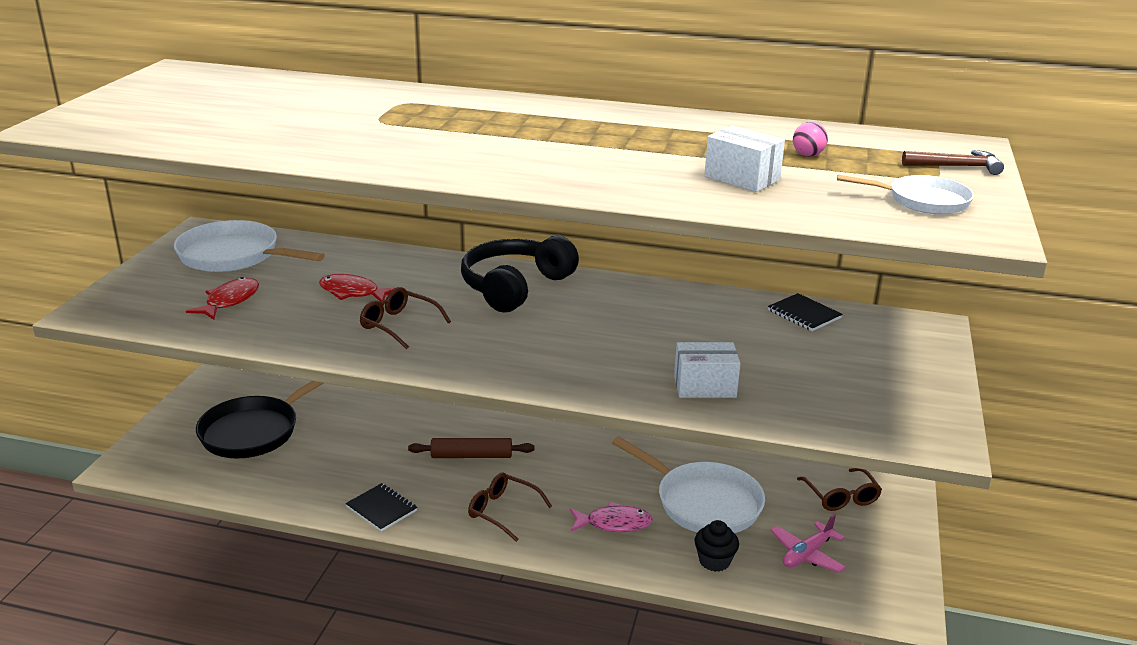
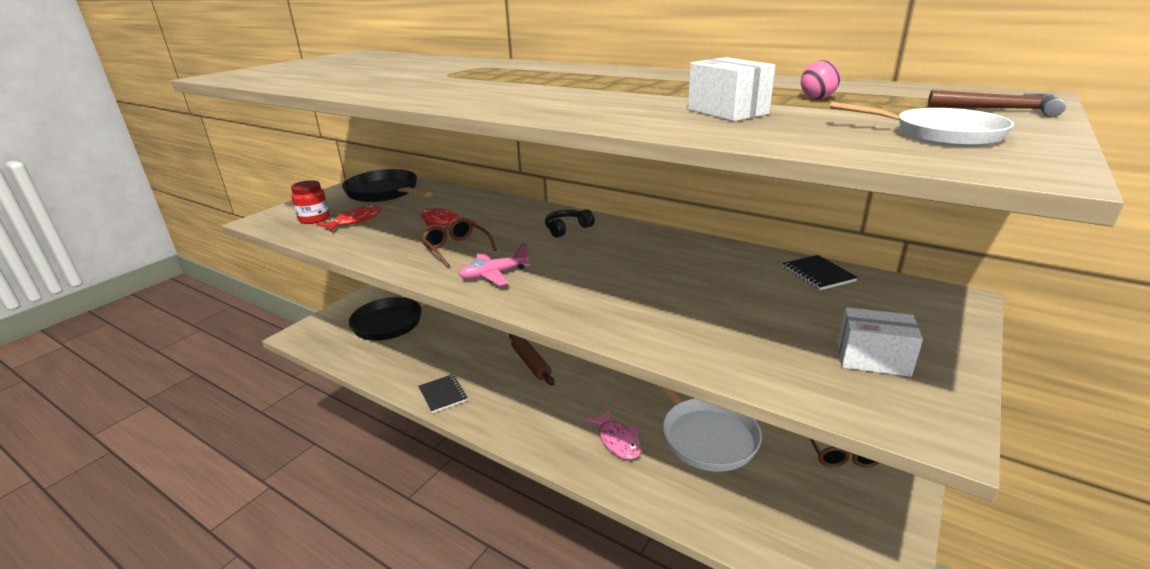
camera: 20 degrees right, 0 degrees up
(167, 303) = (314, 219): none -> red jar
(234, 256) = (385, 193): white pan -> black pan
(471, 456) = (531, 363): brown rolling pin -> brown rolling pin turned 45 degrees clockwise
(502, 511) = (531, 413): brown glasses -> none
(515, 287) = (567, 229): black headphones -> black headphones, size x0.49
(614, 523) = (617, 441): pink fish -> pink fish turned 45 degrees clockwise
(704, 386) = (684, 329): white box -> white box (872, 359)
(714, 561) = (694, 495): black cupcake -> none
(807, 554) = (789, 507): pink plane -> pink plane (493, 275)

